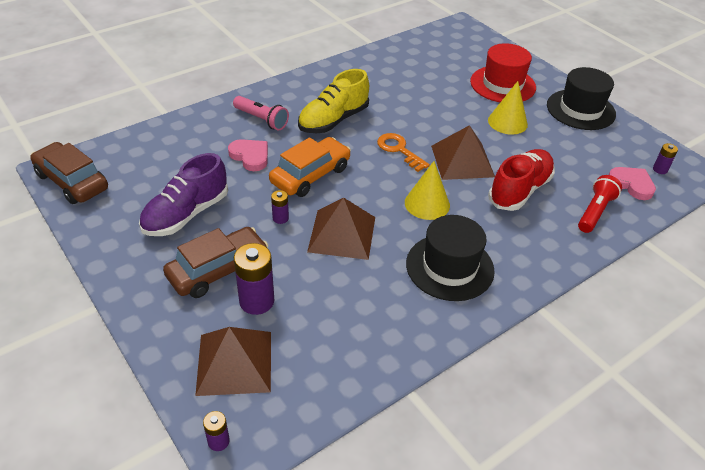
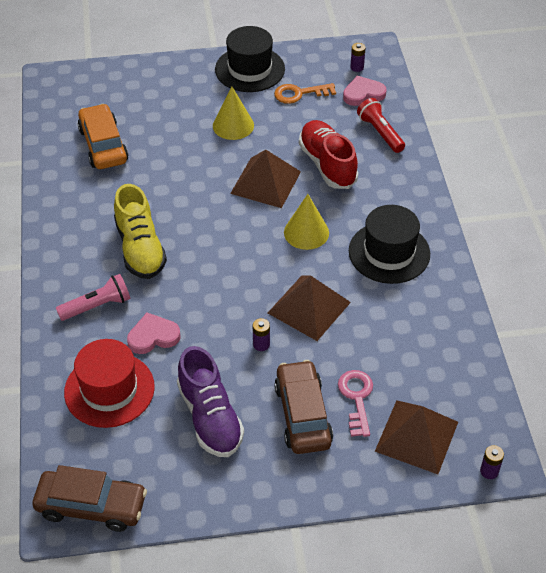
camera: 60 degrees left, 5 degrees up
(72, 181) = (91, 506): brown car -> brown car turned 150 degrees counterclockwise
(256, 301) = (356, 398): purple battery -> pink key
(310, 175) = (214, 299): orange car -> orange car (103, 145)
(399, 150) = (221, 219): orange key -> orange key (299, 94)
(502, 84) = (175, 100): red hat -> red hat (109, 389)

